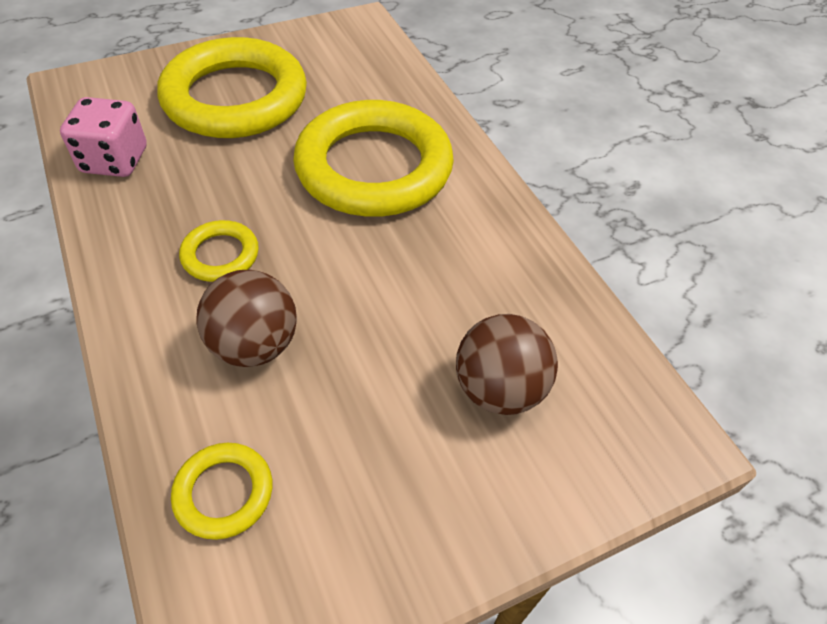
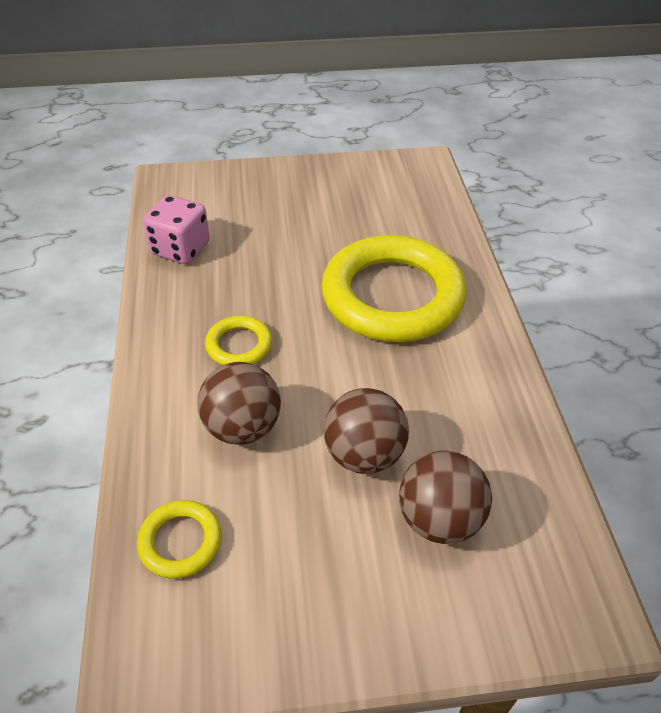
camera: 20 degrees right, 5 degrees down
(235, 98) = (293, 213): yellow ring -> none
(399, 342) = (364, 454): none -> brown ball

